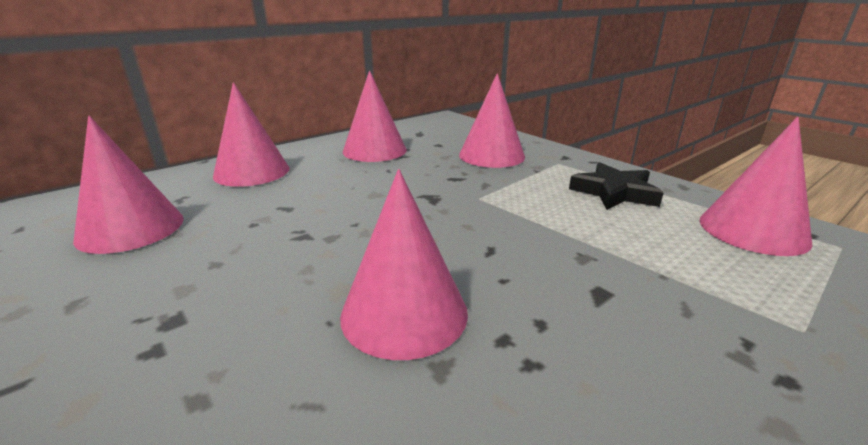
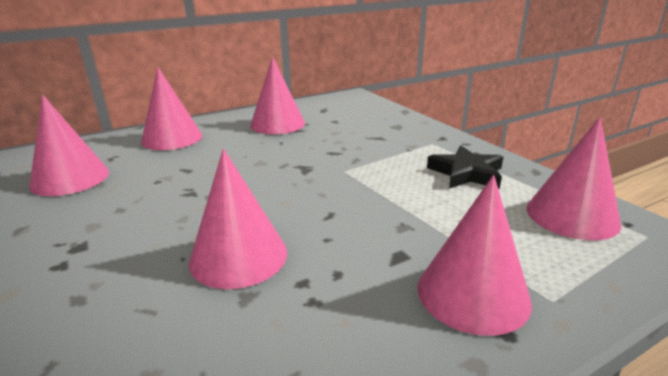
camera: 10 degrees right, 0 degrees up
(491, 155) = (376, 133): pink cone -> pink cone (473, 293)

